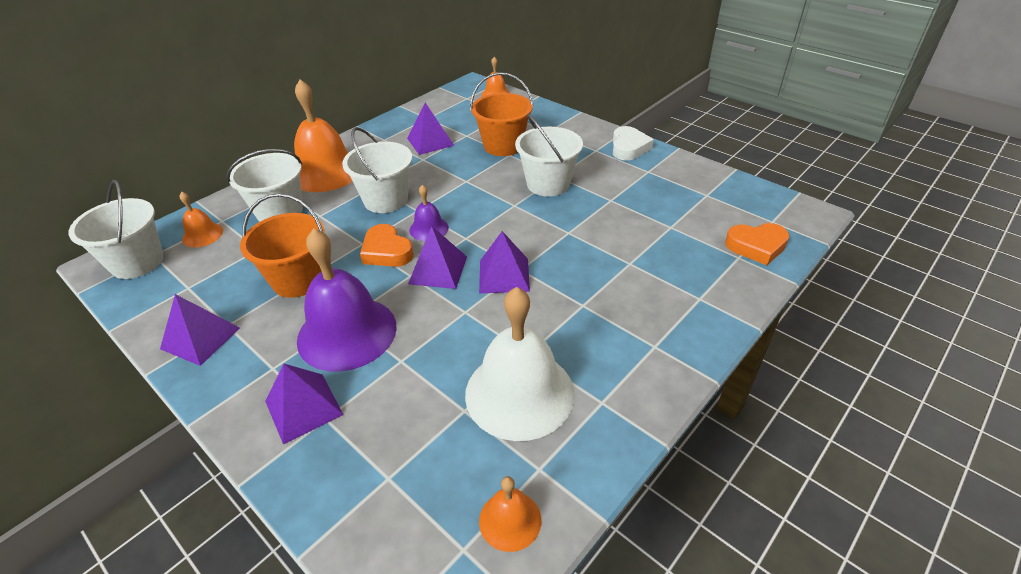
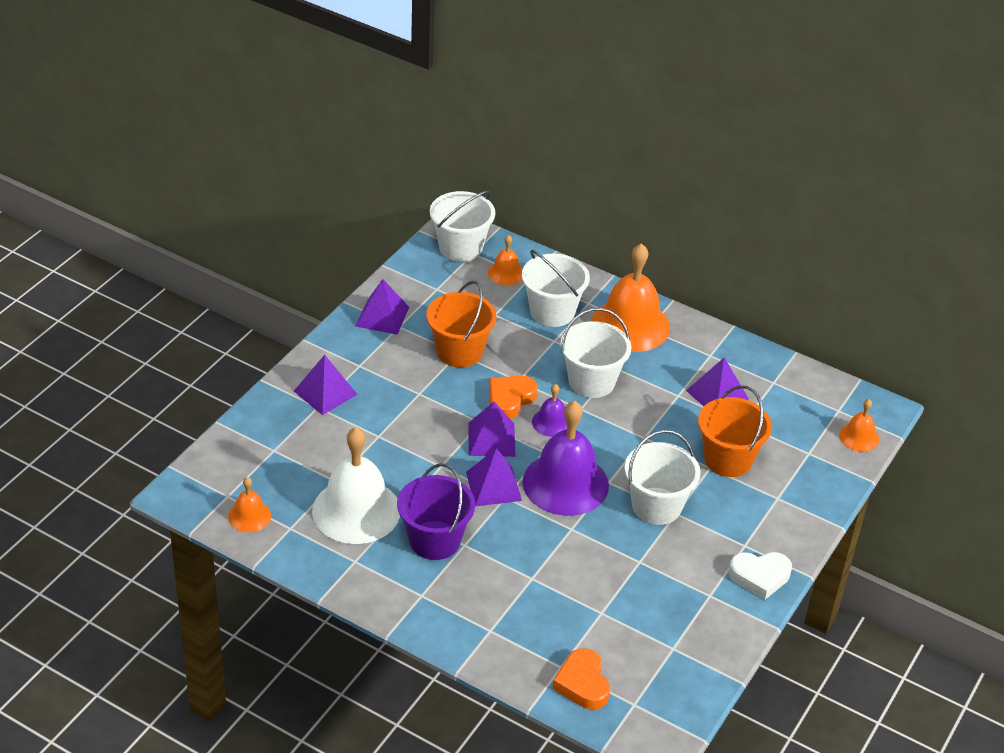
camera: 75 degrees right, 0 degrees up
(347, 332) = (402, 397): purple bell -> purple bell (565, 483)
(575, 327) = (434, 540): none -> purple bucket

